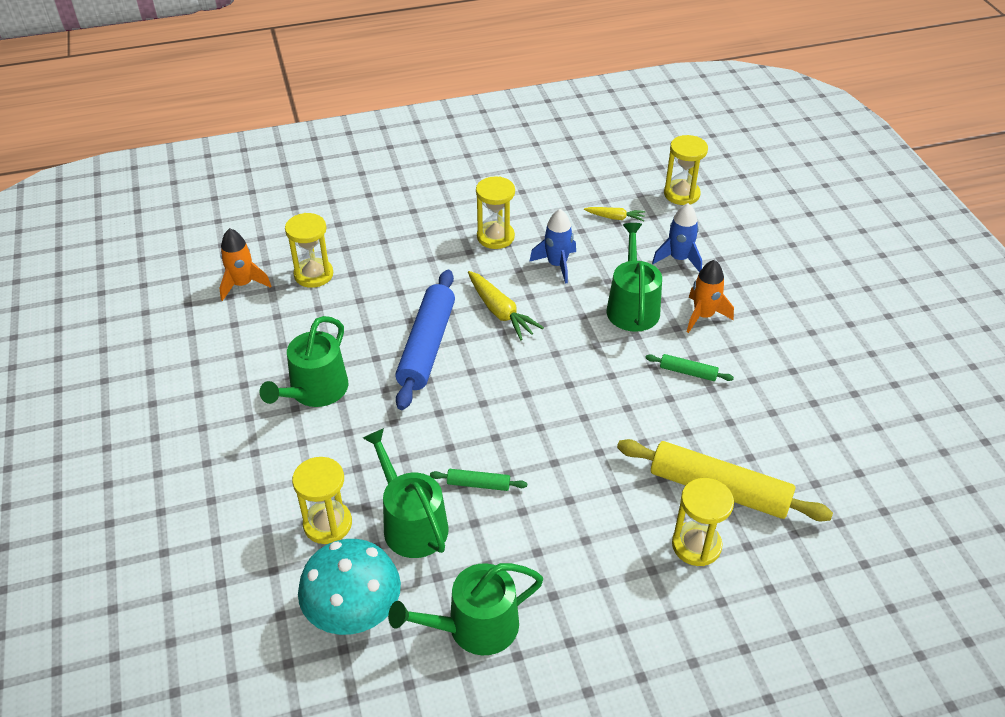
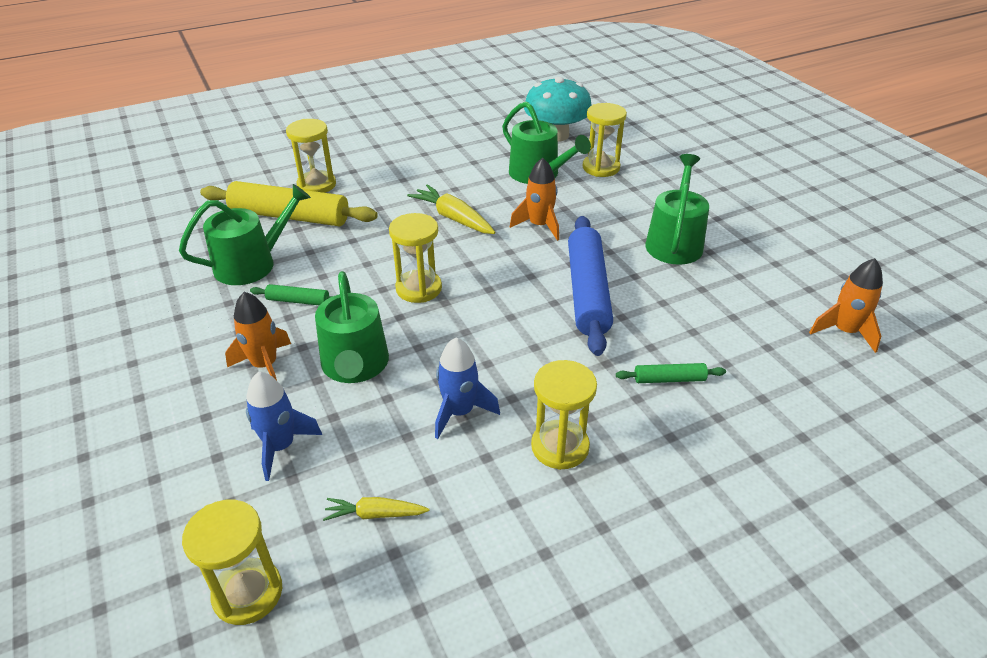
camera: 170 degrees right, 5 degrees down
(313, 274) = (772, 355): yellow hourglass -> yellow hourglass (418, 288)
(441, 433) = (539, 226): none -> orange rocket
(474, 627) = (474, 137): green watering can -> green watering can (252, 264)
(478, 484) = (494, 199): green rolling pin -> green rolling pin (669, 379)
(500, 311) = (519, 339): yellow carrot -> yellow carrot (453, 218)

